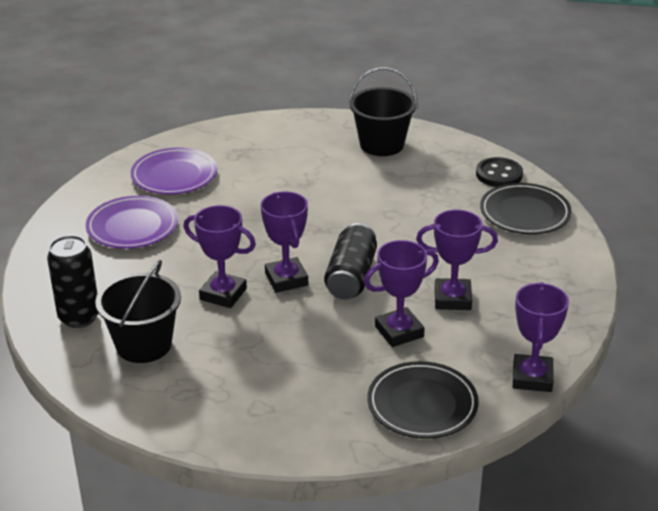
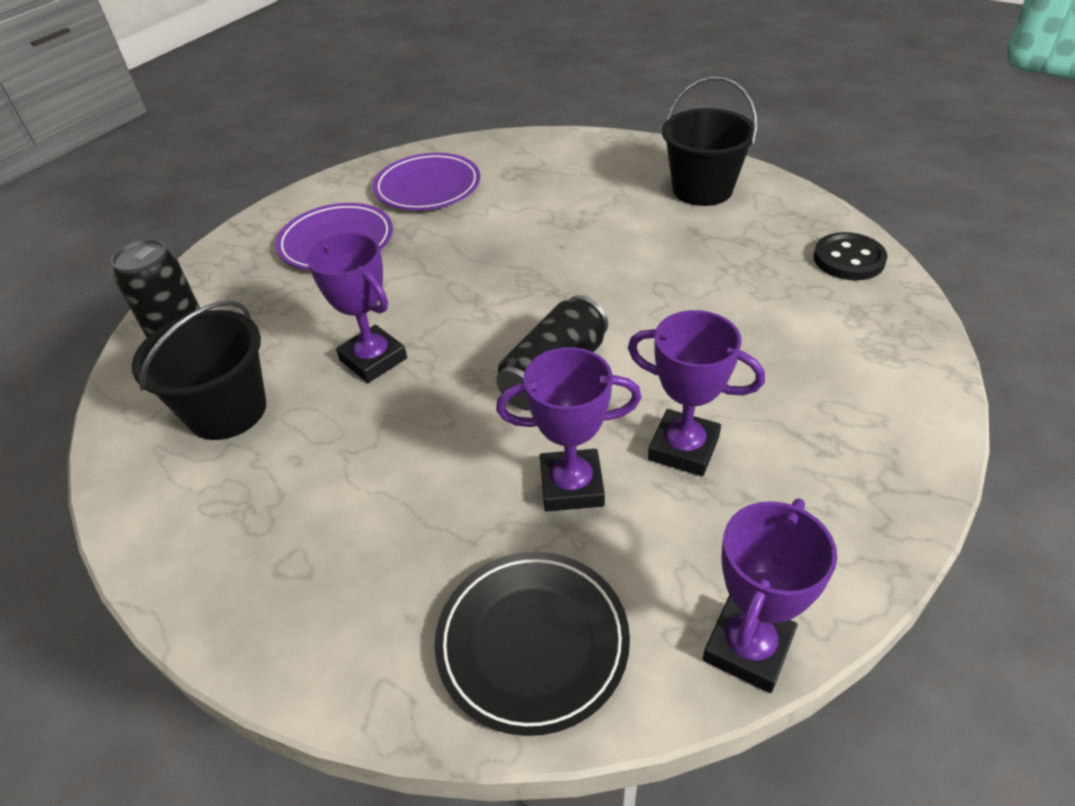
camera: 25 degrees right, 10 degrees up
(286, 279) = (466, 356): purple trophy -> none
(524, 213) = (863, 327): black plate -> none

